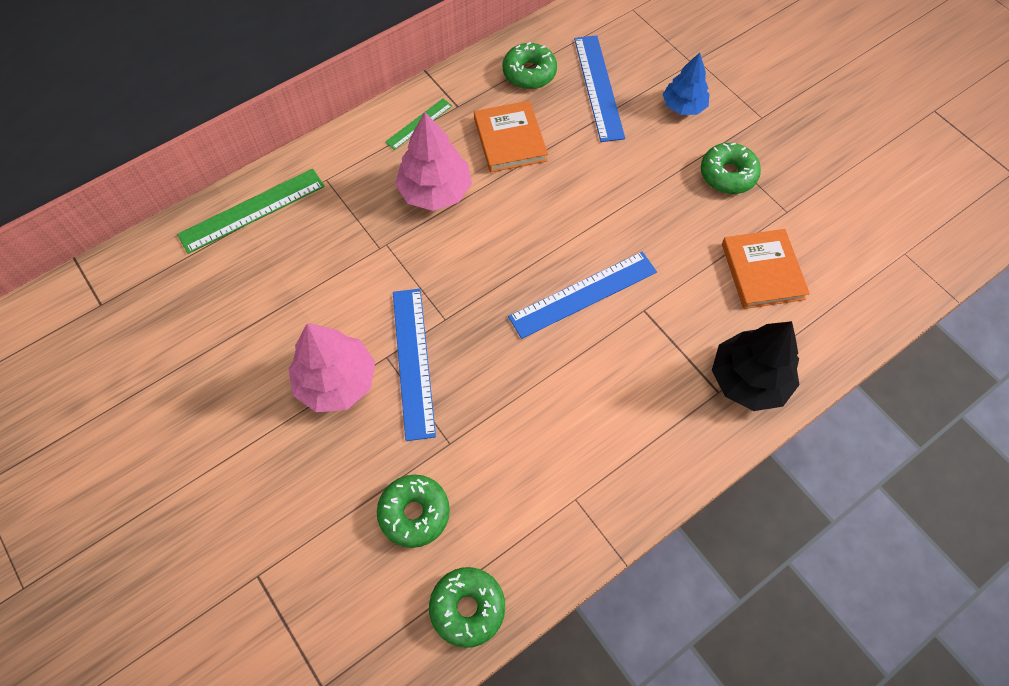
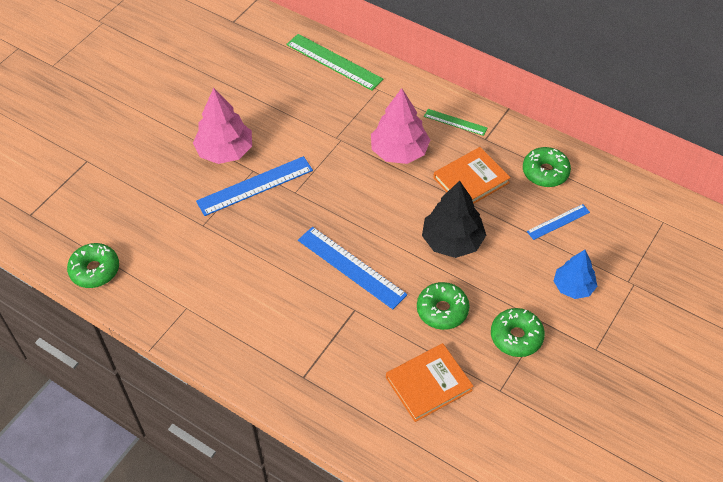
camera: 70 degrees right, 10 degrees down
(414, 513) = (148, 222): green donut -> green donut (442, 310)
(598, 87) = (558, 222): blue ruler -> blue ruler, size x0.56
(748, 379) = (322, 395): black tree -> black tree (452, 241)

